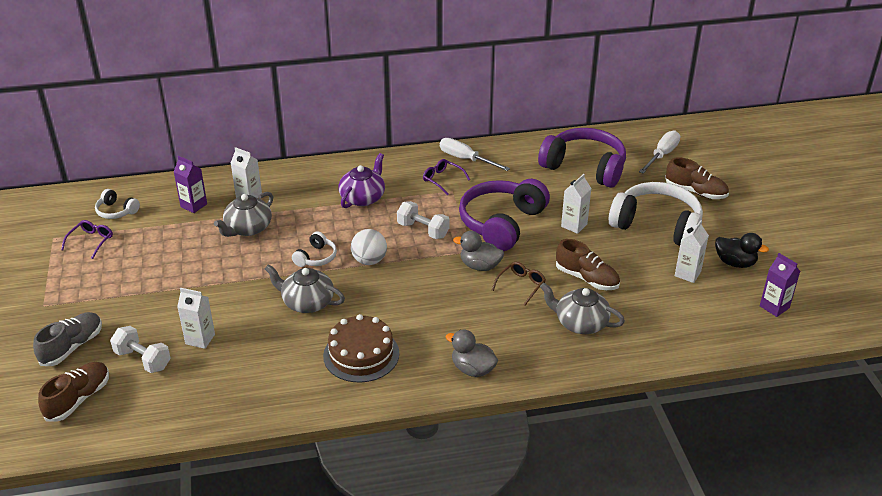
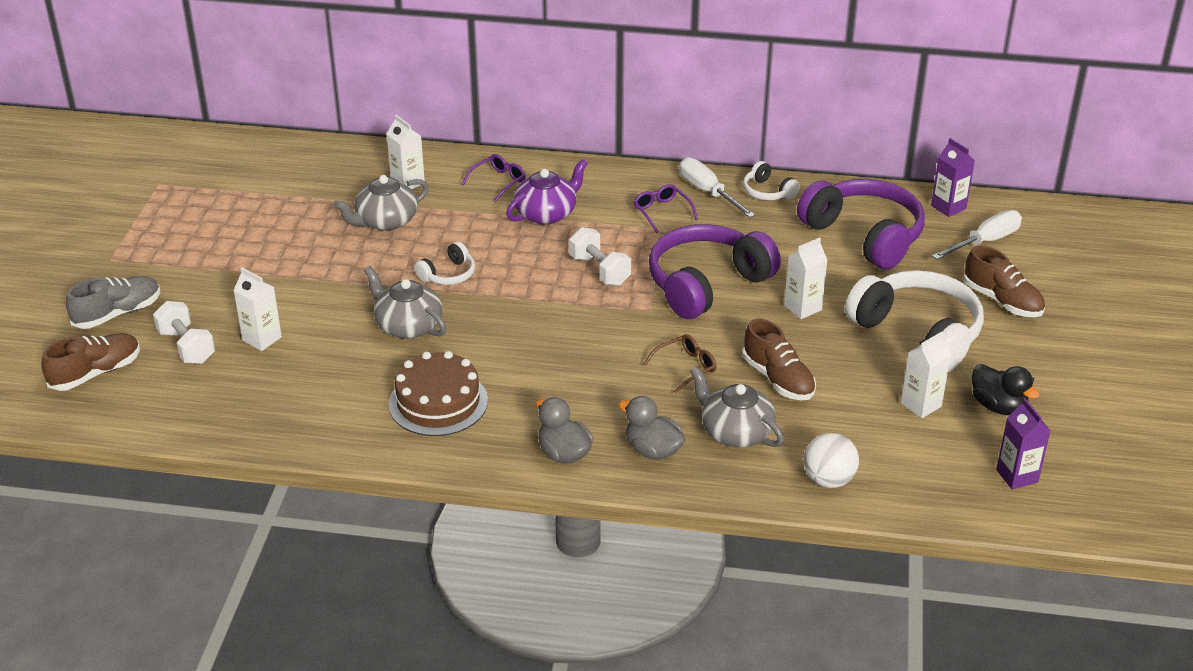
camera: 20 degrees right, 0 degrees up
(91, 241) = (198, 197): purple glasses -> purple glasses (498, 182)
(116, 211) = (244, 168): white headphones -> white headphones (767, 192)
(194, 205) = (336, 180): purple carton -> purple carton (948, 207)
(369, 261) = (511, 293): white ball -> white ball (828, 480)
(480, 266) = (646, 331): grey duck -> grey duck (653, 450)

